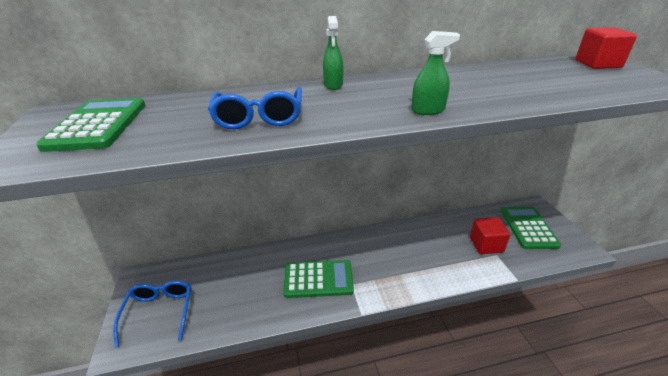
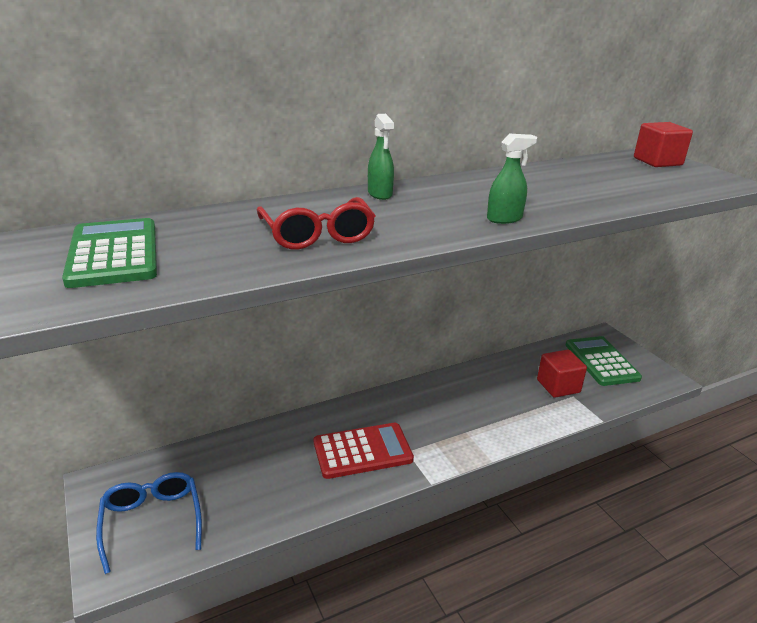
camera: 15 degrees left, 5 degrees down
(259, 117) = (317, 235): blue glasses -> red glasses
(318, 279) = (362, 451): green calculator -> red calculator

